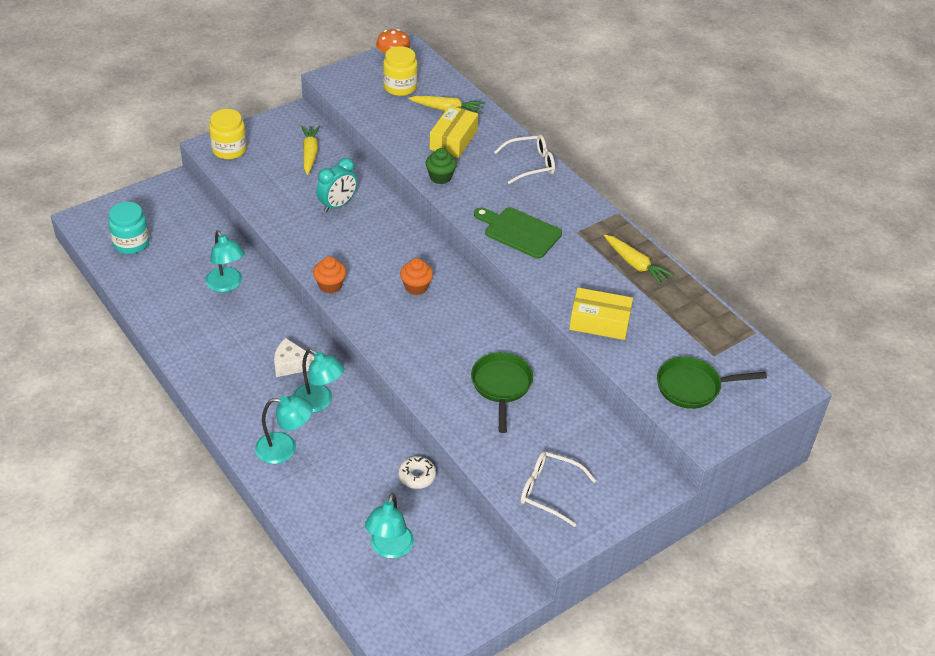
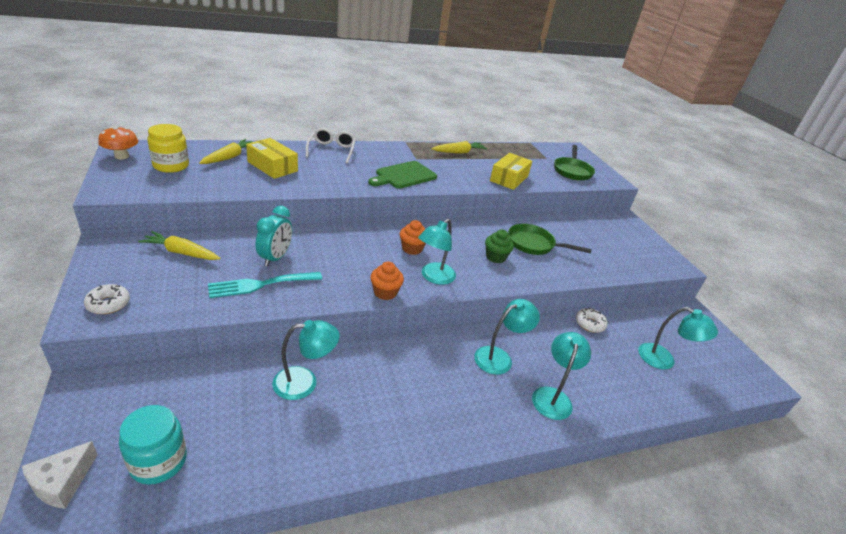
camera: 75 degrees left, 10 degrees down
(229, 150) = (108, 304): yellow jar -> white donut
(291, 364) = (445, 363): white cheese -> white cheese (62, 482)
(295, 210) = (260, 285): none -> turquoise fork
(337, 205) = (275, 258): turquoise clock -> turquoise clock turned 45 degrees clockwise
(376, 313) = (434, 277): none -> turquoise lamp
(440, 177) = (314, 184): green cupcake -> green cupcake (495, 257)
(549, 491) = (633, 256): white glasses -> none

